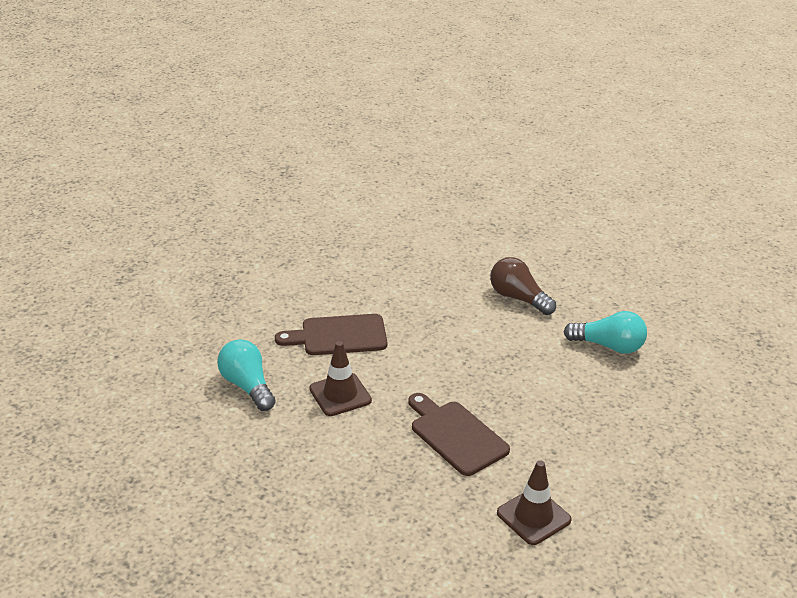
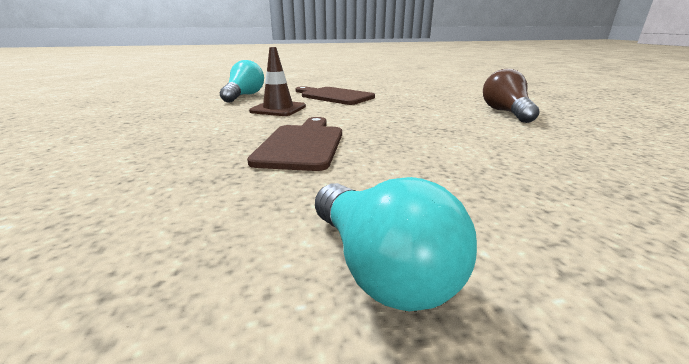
camera: 45 degrees right, 10 degrees down
(533, 516) = (222, 227): brown traffic cone -> none
(609, 346) = (583, 152): turquoise light bulb -> turquoise light bulb (380, 267)

